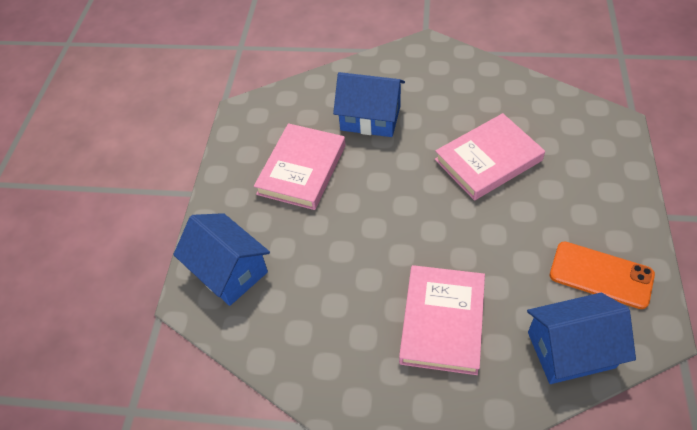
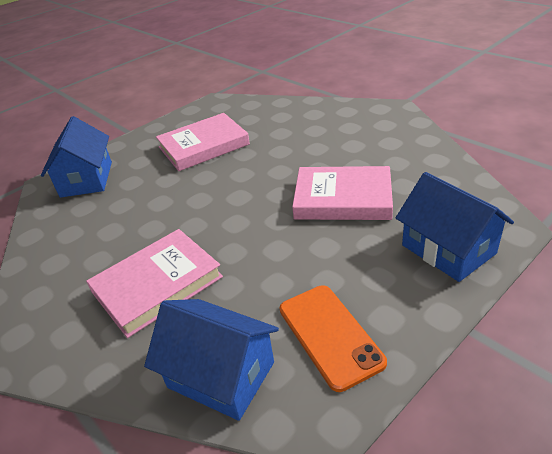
camera: 40 degrees right, 15 degrees down
(370, 118) = (289, 136): blue house -> blue house (448, 249)

